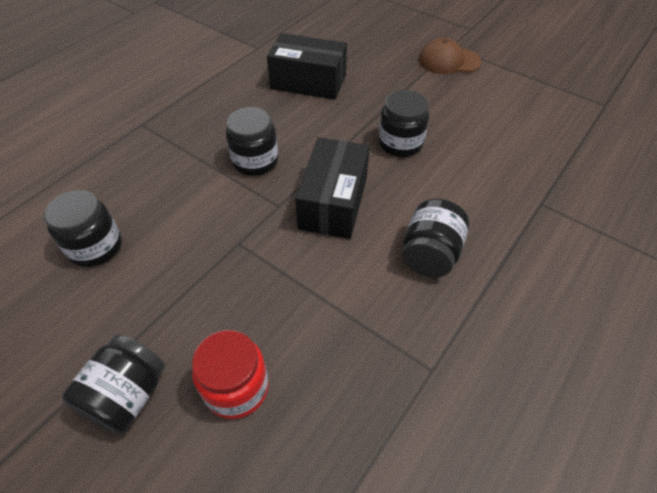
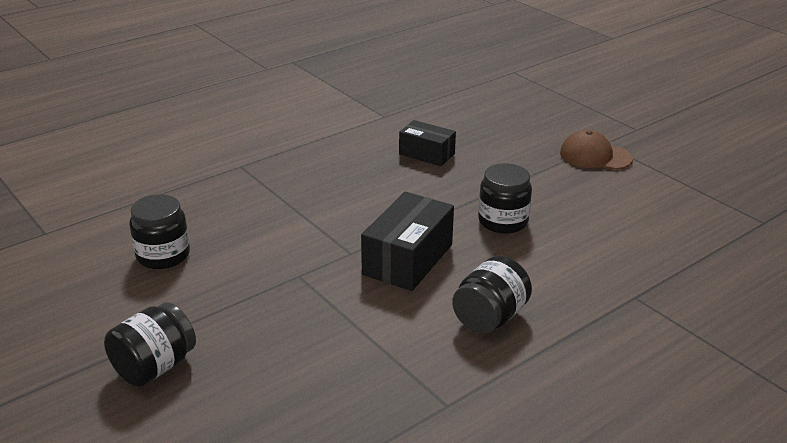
camera: 15 degrees right, 20 degrees down
(236, 387) = (253, 381): red jar -> none
(255, 161) = (342, 213): black jar -> none
(308, 82) = (426, 154): black box -> black box, size x0.64

